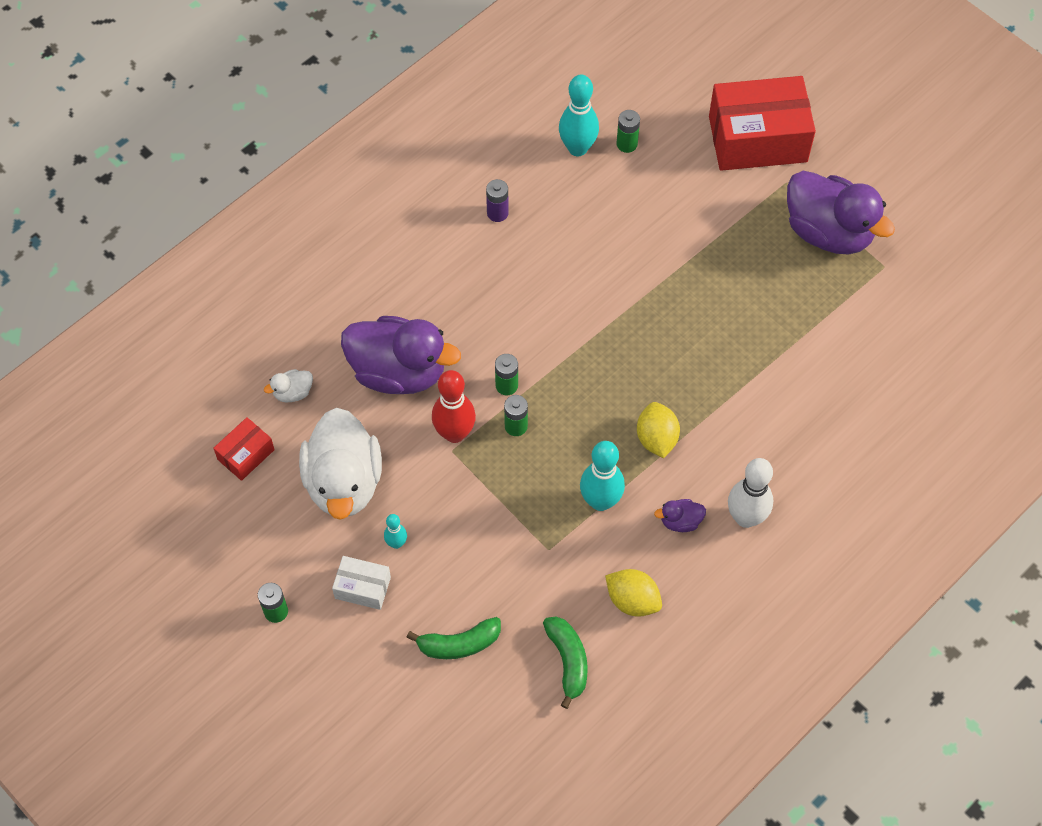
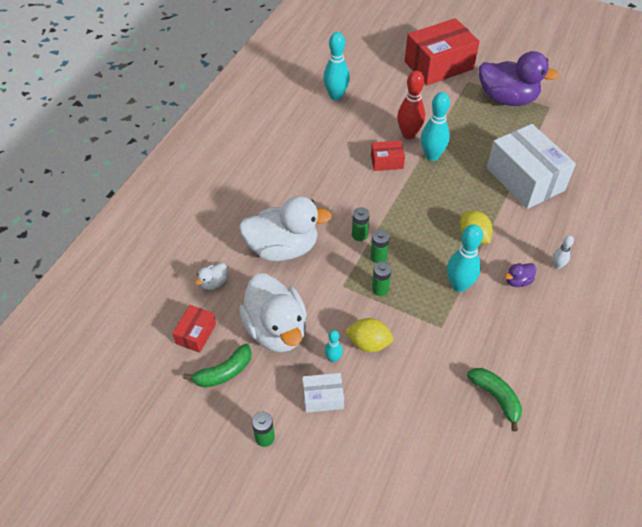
camera: 20 degrees left, 10 degrees down
(399, 371) = (283, 248): purple duck -> white duck
(454, 433) = (339, 274): red bowling pin -> red bowling pin (408, 134)
(459, 644) = (412, 413): green banana -> green banana (224, 372)
(497, 213) = (304, 141): purple battery -> none
(597, 283) = (387, 162): none -> red box
(627, 144) = (364, 86): green battery -> green battery (380, 289)
(632, 600) = (516, 341): yellow lemon -> yellow lemon (368, 343)
(665, 294) = (432, 156): none -> turquoise bowling pin
(745, 517) = (557, 265): white bowling pin -> white bowling pin, size x0.52
(777, 374) = (525, 179): none -> white box

